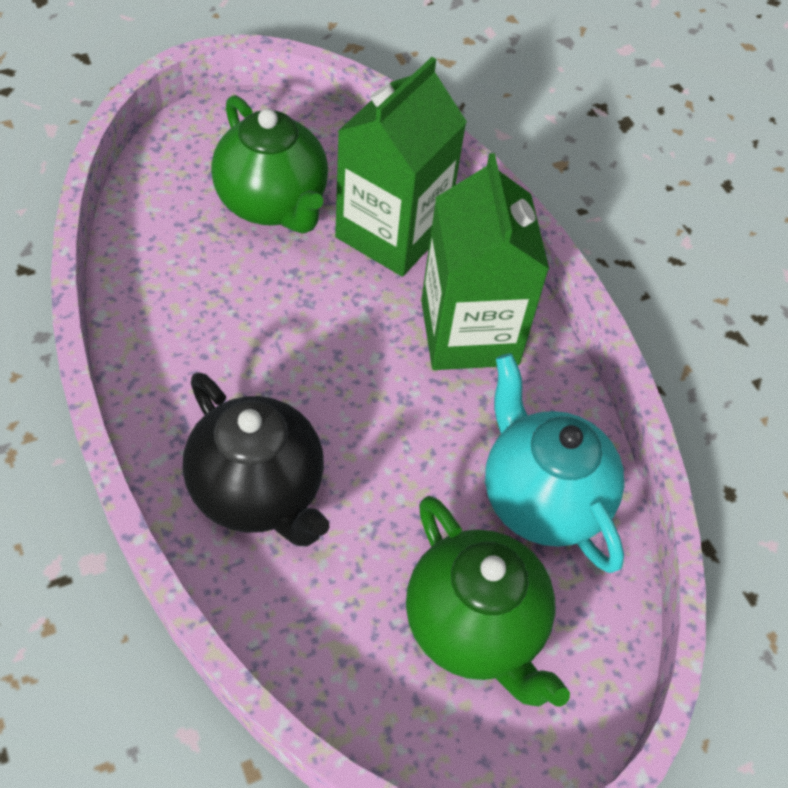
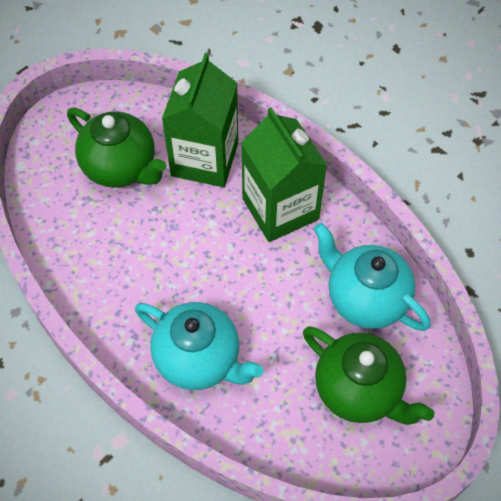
camera: 15 degrees left, 5 degrees up
(258, 491) = (199, 359): black teapot -> turquoise teapot

